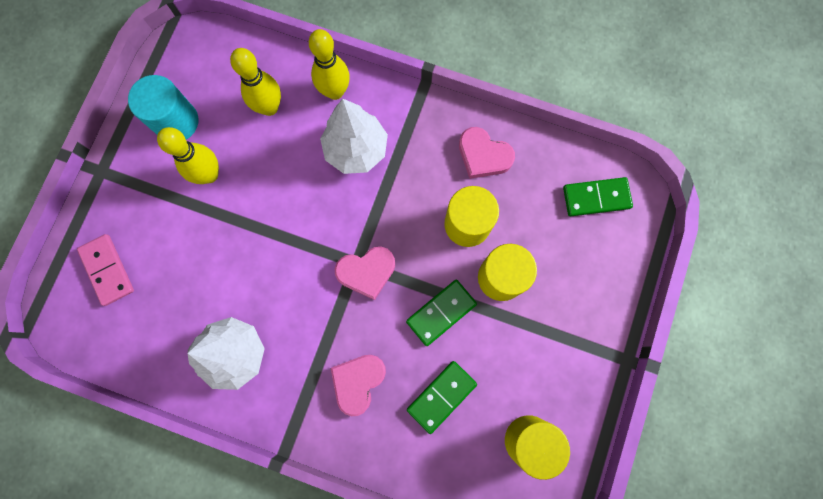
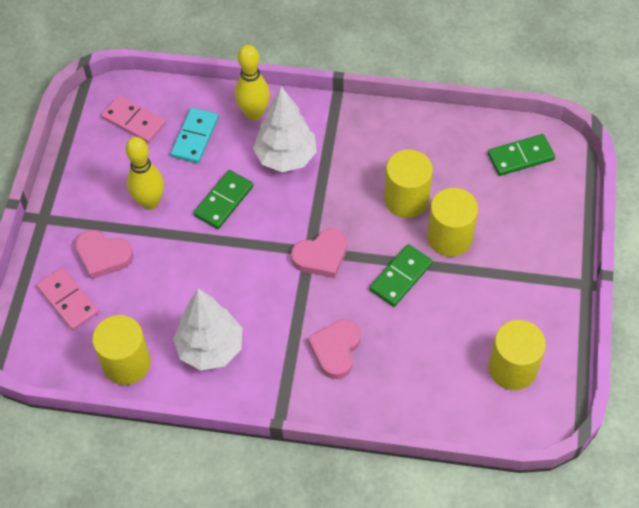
camera: 10 degrees left, 20 degrees down
(150, 353) = (126, 363): none -> yellow cylinder
(176, 121) = (108, 164): turquoise cylinder -> none
(212, 76) = (134, 121): none -> pink domino
(269, 107) = (195, 137): yellow bowling pin -> turquoise domino
(441, 396) = (419, 347): green domino -> green domino (223, 201)
(483, 155) = (407, 141): pink heart -> pink heart (103, 256)

